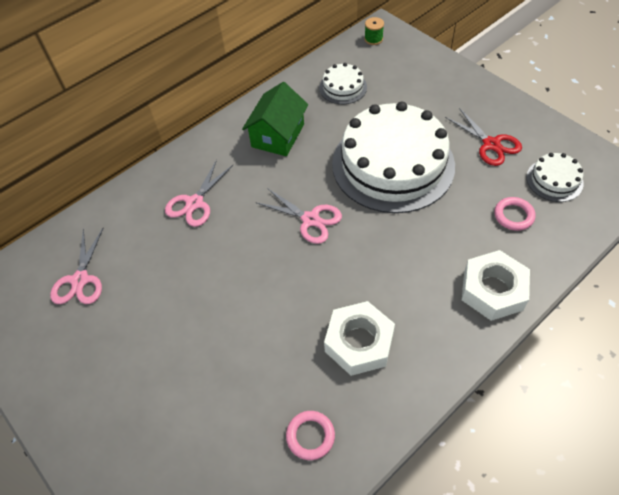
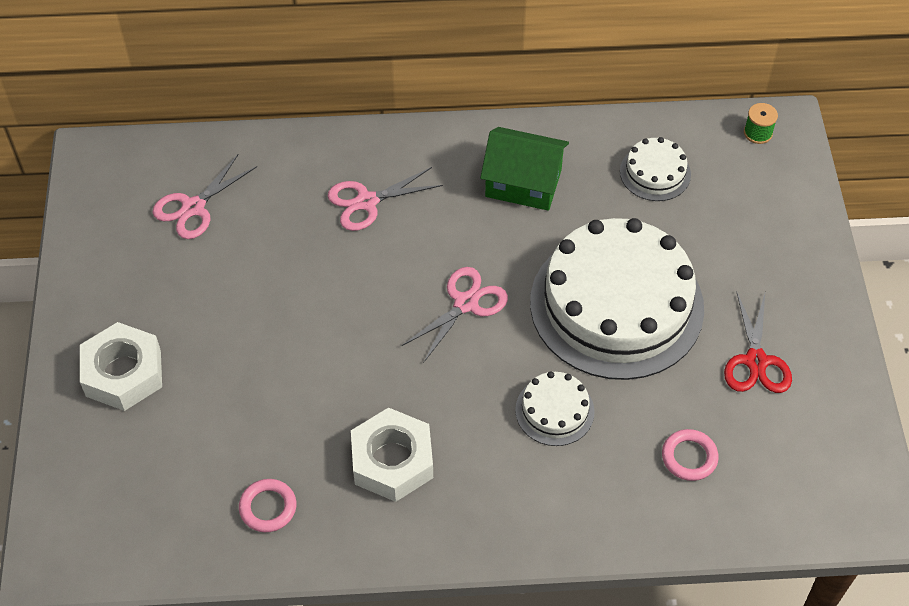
camera: 35 degrees right, 0 degrees up
(278, 135) = (523, 183): green house -> green house turned 45 degrees clockwise
(310, 219) = (466, 303): pink scissors -> pink scissors turned 120 degrees counterclockwise
(493, 290) = (578, 513): white nut -> white nut (123, 373)
(554, 180) = (783, 454): white cake -> white cake (554, 411)

